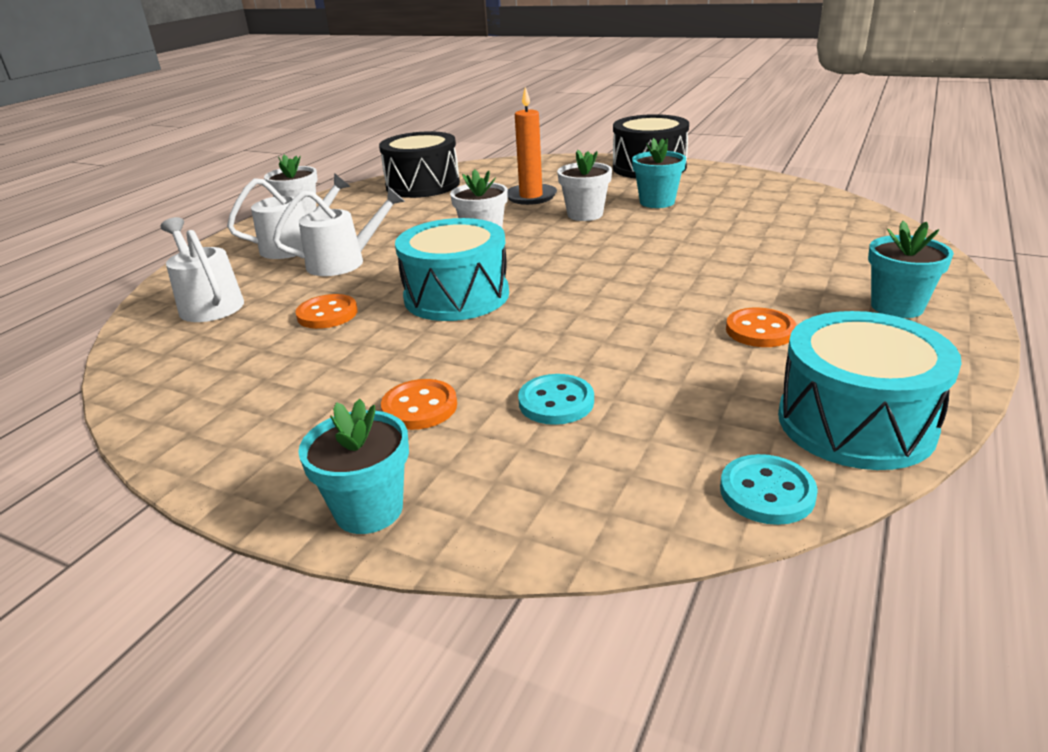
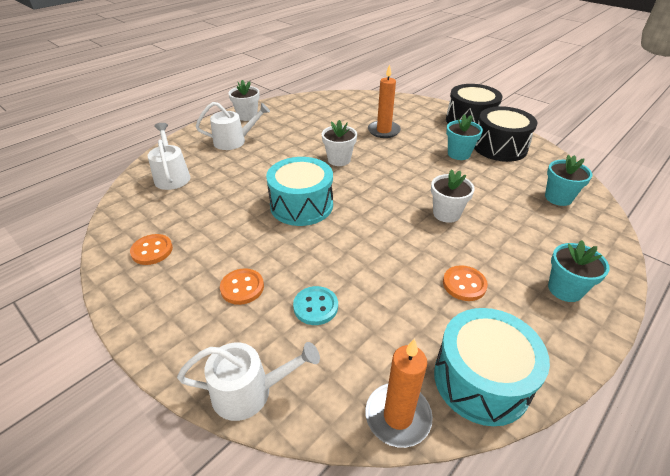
camera: 15 degrees right, 10 degrees up
(327, 314) = (227, 201): orange button -> orange button (152, 250)
(343, 262) = (253, 161): white watering can -> white watering can (249, 391)
(369, 510) = (184, 355): turquoise flower pot -> turquoise flower pot (558, 198)
(423, 185) = (325, 106): black drum -> black drum (499, 147)
(585, 214) = (408, 154): white flower pot -> white flower pot (446, 214)
(767, 492) = (398, 416): turquoise button -> orange candle

